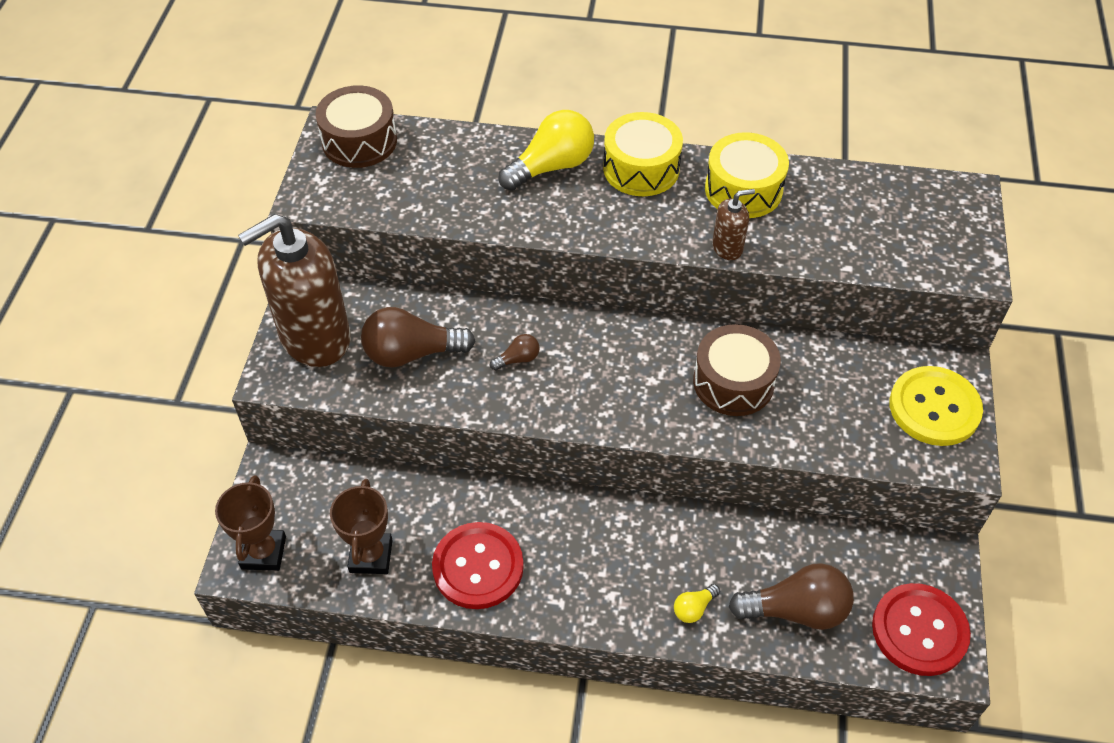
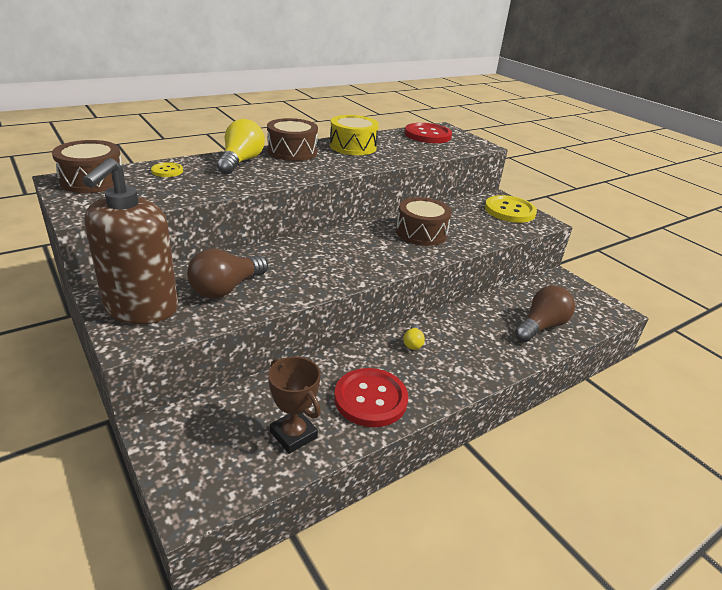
camera: 45 degrees left, 20 degrees down
(264, 552) = (204, 483): brown trophy -> none
(449, 153) = (167, 171): none -> yellow button
(518, 359) = (299, 265): brown light bulb -> none
(641, 168) = (292, 152): yellow drum -> brown drum
(694, 608) = (501, 351): yellow light bulb -> yellow light bulb (413, 343)
(727, 247) = (375, 164): brown soap dispenser -> none
(919, 631) = (592, 307): red button -> red button (427, 135)

